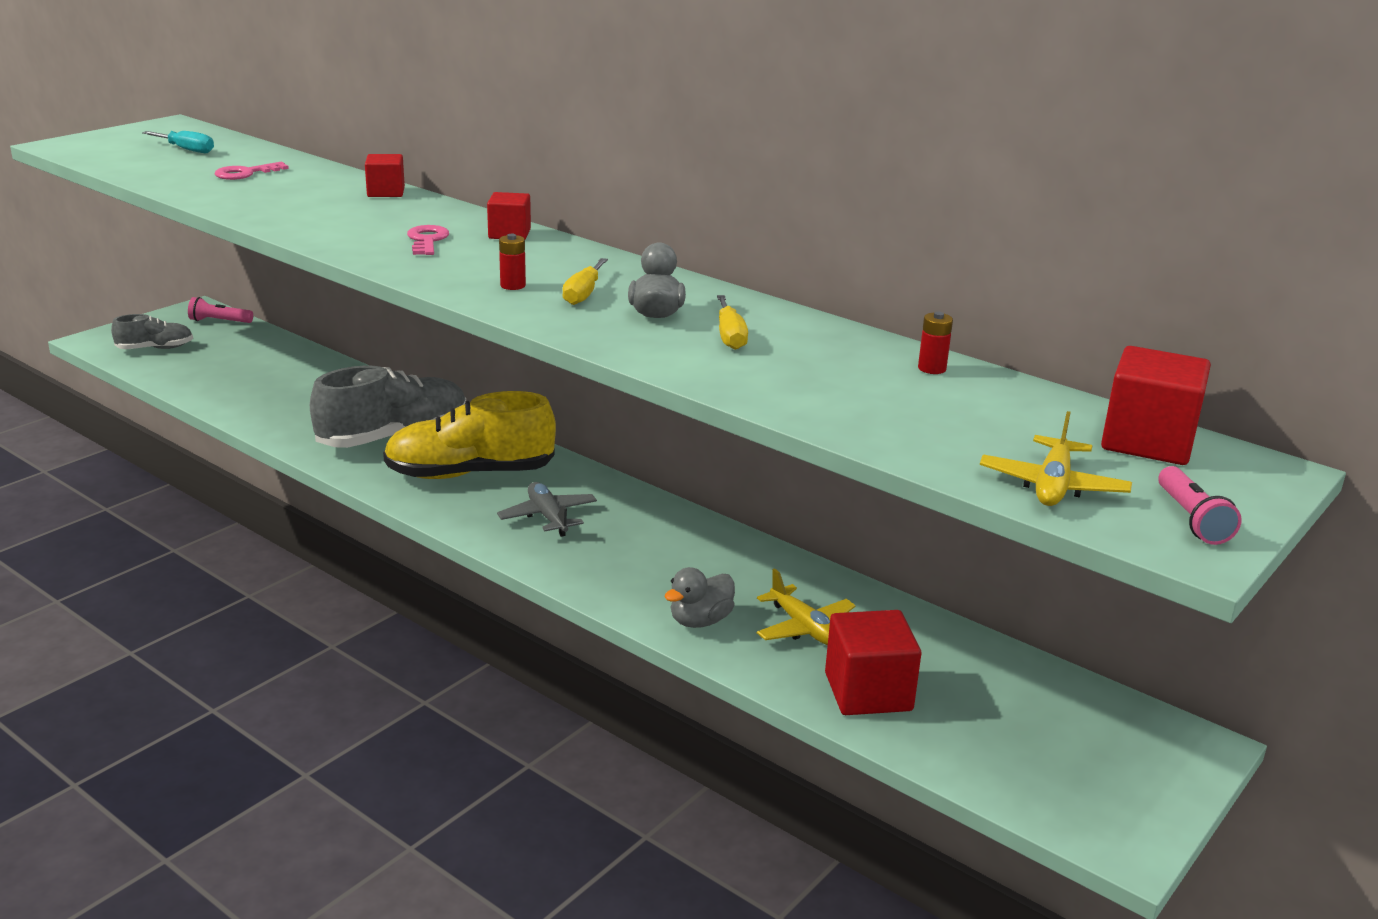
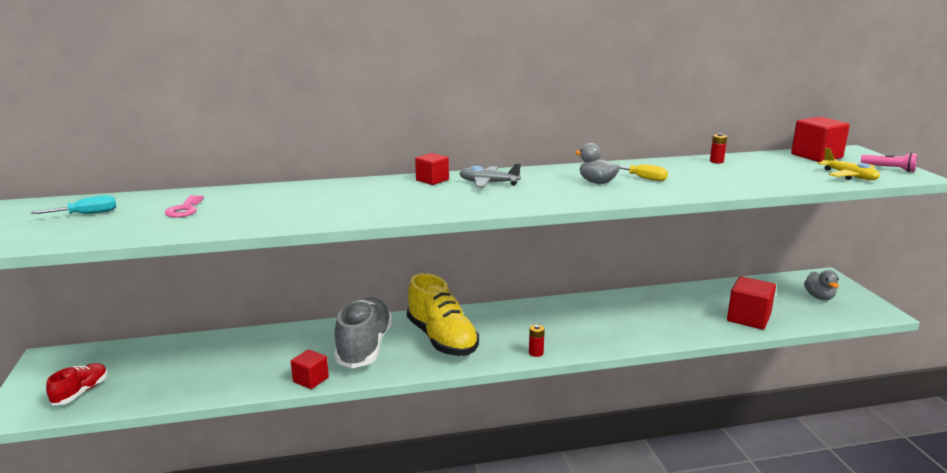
camera: 50 degrees left, 5 degrees down
(155, 348) = (81, 392): grey shoe -> red shoe
(219, 321) = (86, 355): pink flashlight -> none
(386, 192) = (304, 187): red cube -> red cube (310, 380)
(427, 240) = (411, 197): pink key -> none
(470, 474) = (442, 339): yellow shoe -> yellow shoe turned 60 degrees counterclockwise
(513, 286) = (516, 196): red battery -> red battery (536, 353)
(548, 517) = (518, 334): grey plane -> grey plane (488, 183)
(583, 294) = (549, 187): yellow screwdriver -> none
(700, 621) = (659, 332): grey duck -> grey duck (819, 297)
(804, 628) = (686, 312): yellow plane -> none

